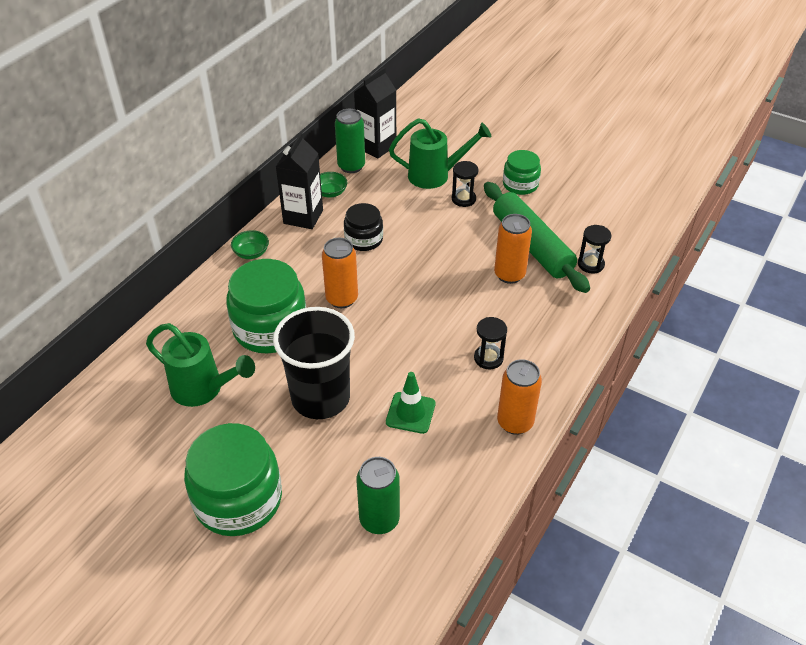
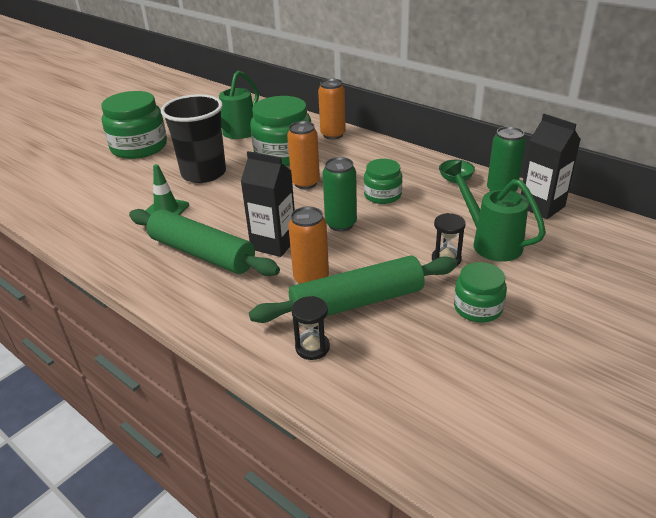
camera: 100 degrees right, 10 degrees down
(251, 253) = (372, 145): green bowl -> none
(303, 217) = (418, 166): black carton -> black carton (274, 244)
(364, 239) = (382, 195): black jar -> green jar
(379, 520) = (84, 193): green can -> green can (341, 224)
(435, 175) = (490, 242): green watering can -> green watering can turned 135 degrees clockwise
(488, 358) = (202, 253): black hourglass -> green rolling pin
(515, 422) = (123, 260): orange can -> orange can (333, 135)

